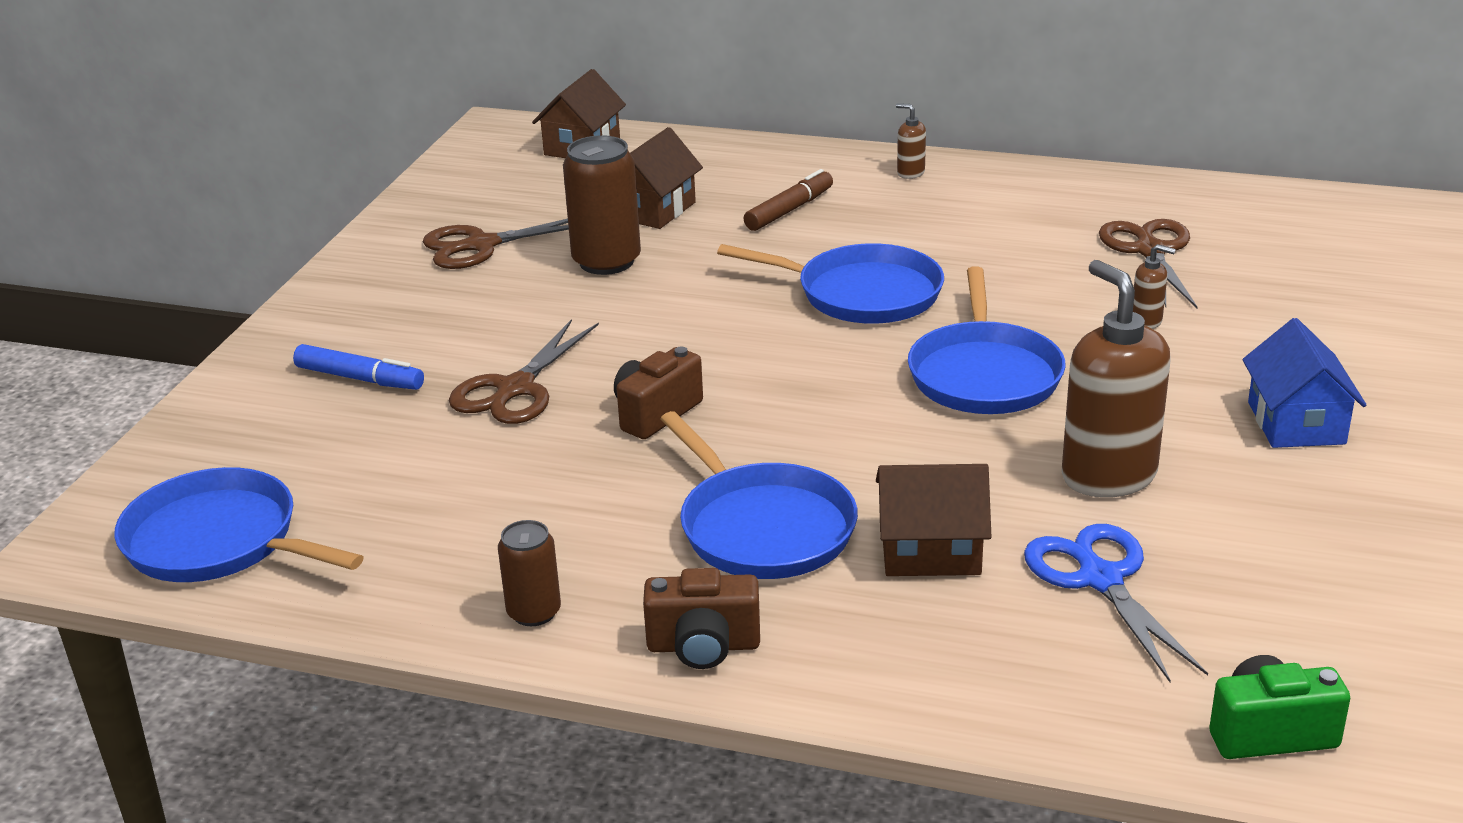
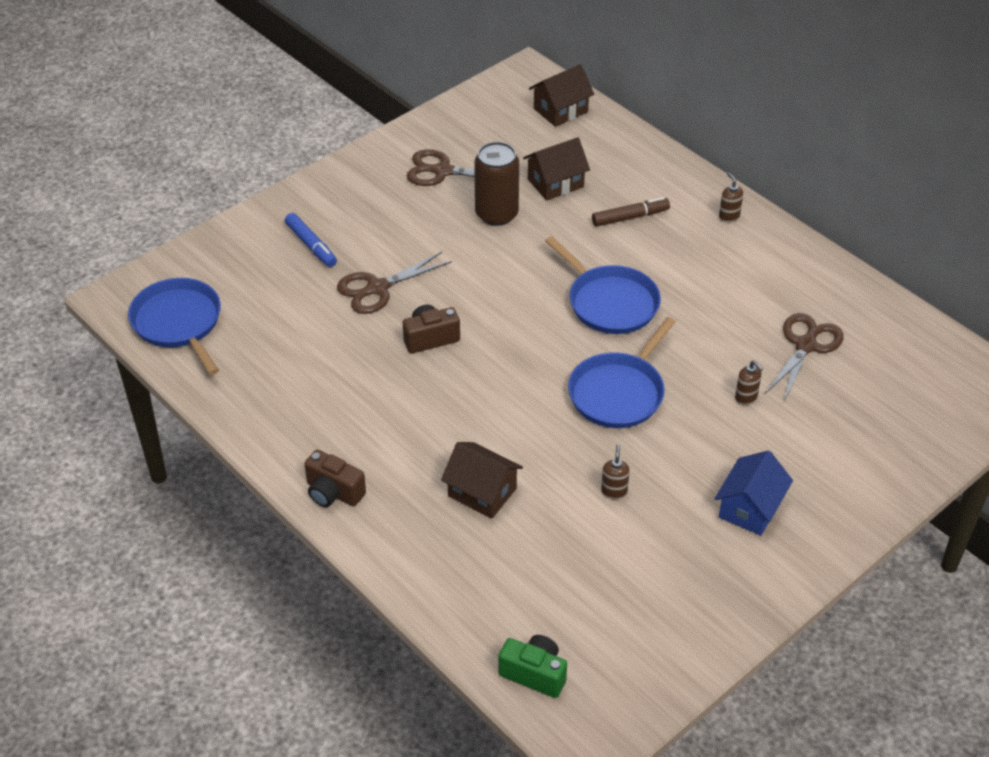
camera: 30 degrees right, 15 degrees up
(534, 612) = (278, 435): brown can -> none
(763, 528) = (418, 438): blue pan -> none
(1100, 578) = (545, 550): blue scissors -> none
(1108, 476) = (614, 491): brown soap dispenser -> brown soap dispenser, size x0.44

